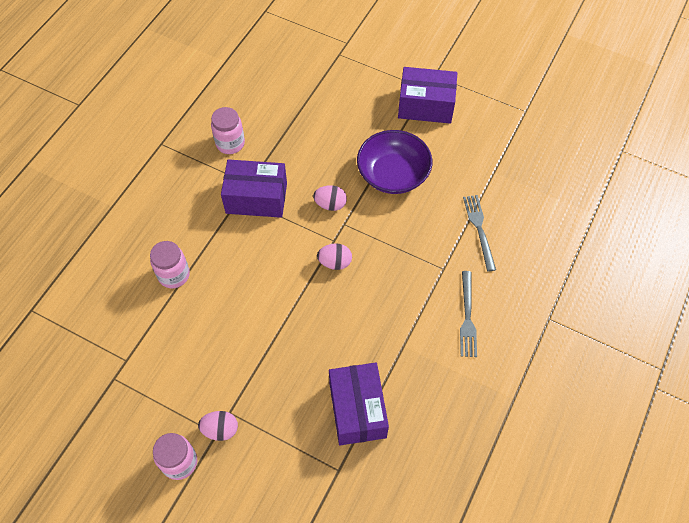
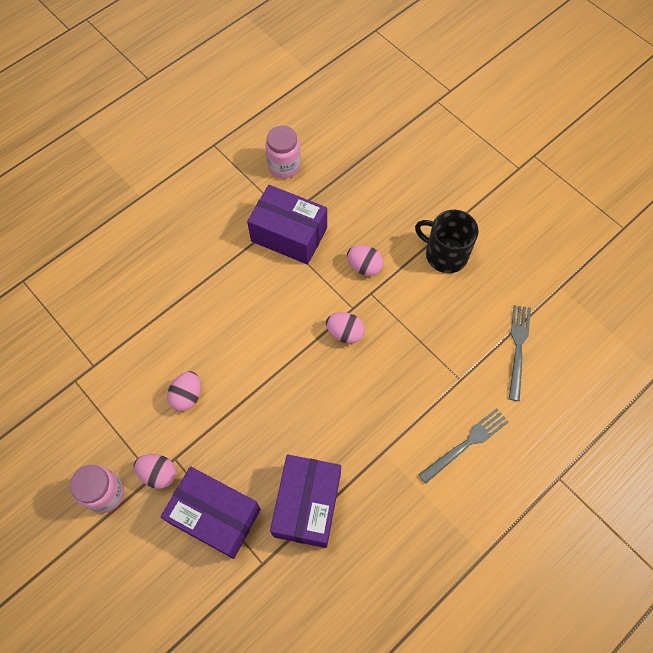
camera: 20 degrees right, 5 degrees up
(174, 275) = (174, 291): pink jar -> none
(220, 357) = (187, 396): none -> pink egg
(393, 174) = (445, 254): purple bowl -> black mug
(425, 106) = (511, 187): purple box -> purple box (215, 516)
(467, 317) = (466, 444): grey fork -> grey fork turned 150 degrees counterclockwise

